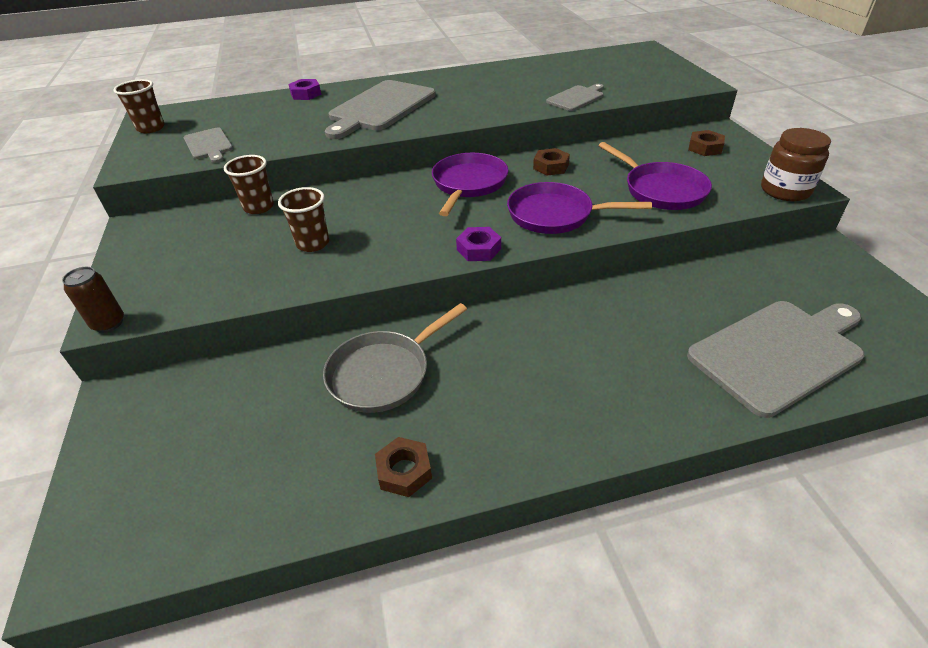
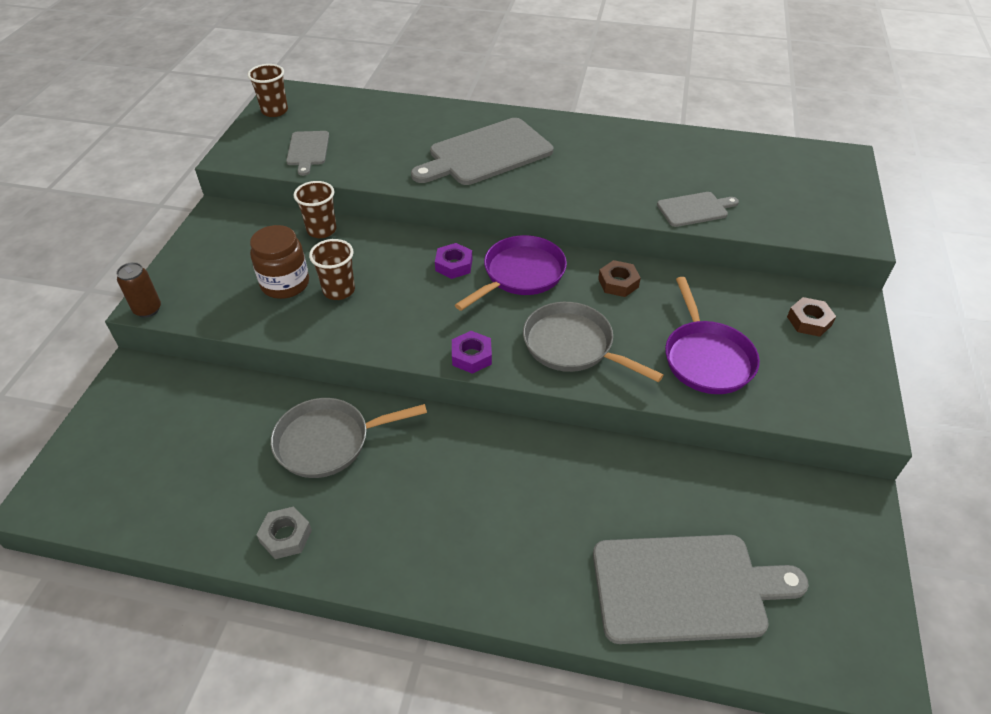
camera: 25 degrees right, 5 degrees up
(306, 94) = (431, 109): purple nut -> purple nut (454, 265)
(404, 471) = (286, 536): brown nut -> grey nut
(555, 215) = (572, 345): purple pan -> grey pan
(785, 190) = (844, 414): brown jar -> brown jar (285, 284)

